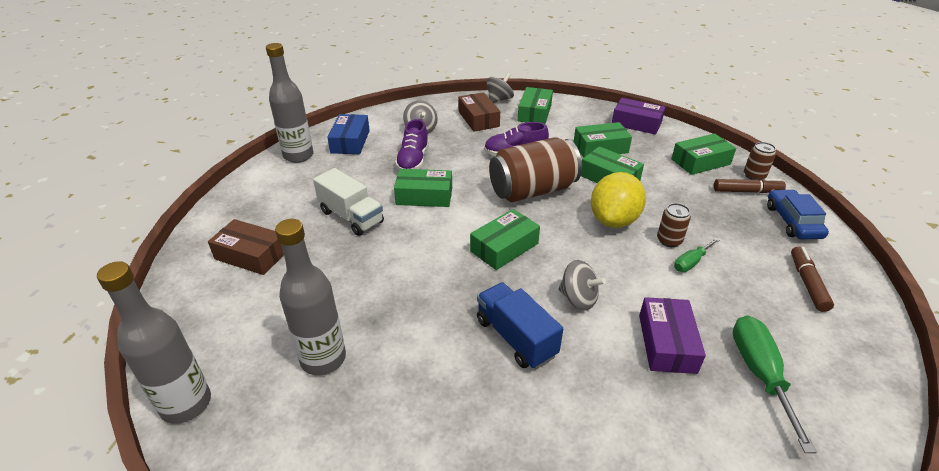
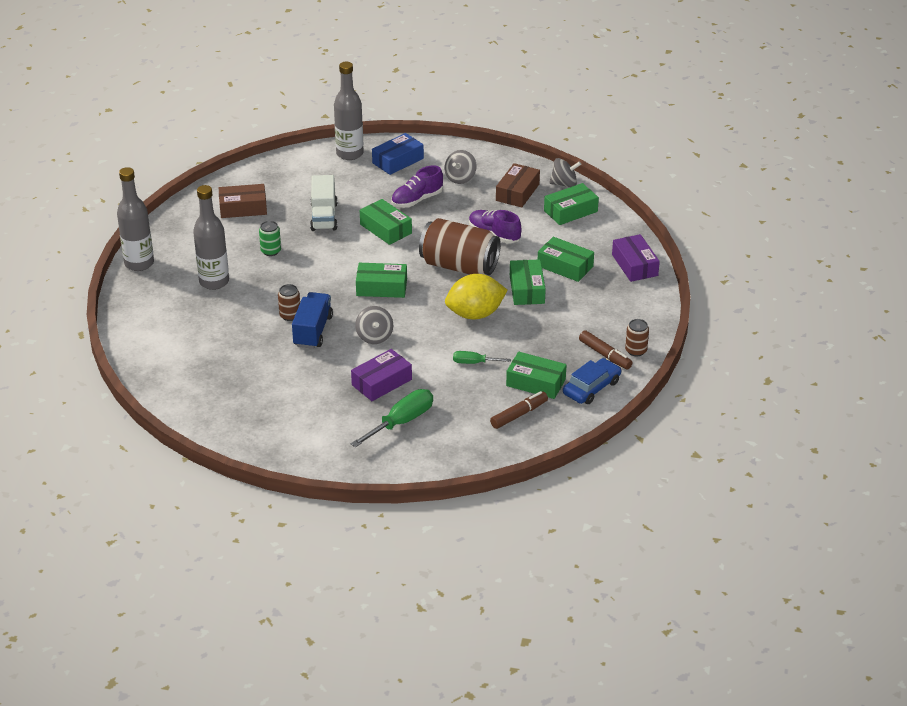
camera: 45 degrees right, 0 degrees up
(251, 255) = (243, 208): brown box -> brown box turned 75 degrees counterclockwise
(343, 280) = (271, 251): none -> green can
(669, 240) = (485, 345): brown can -> brown can (290, 315)
(700, 162) = (618, 319): green box -> green box (536, 382)

